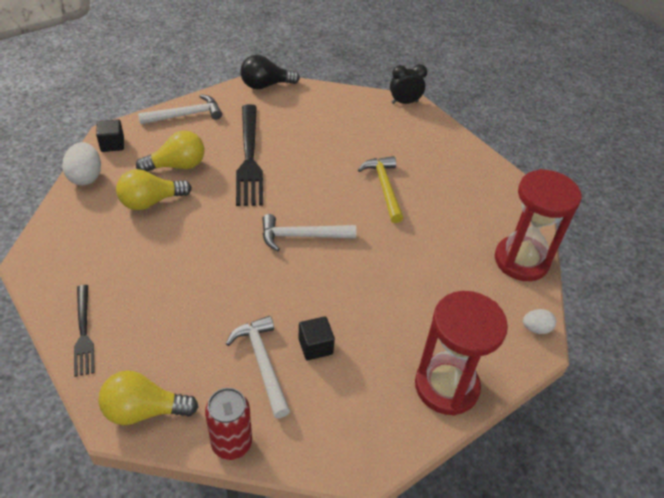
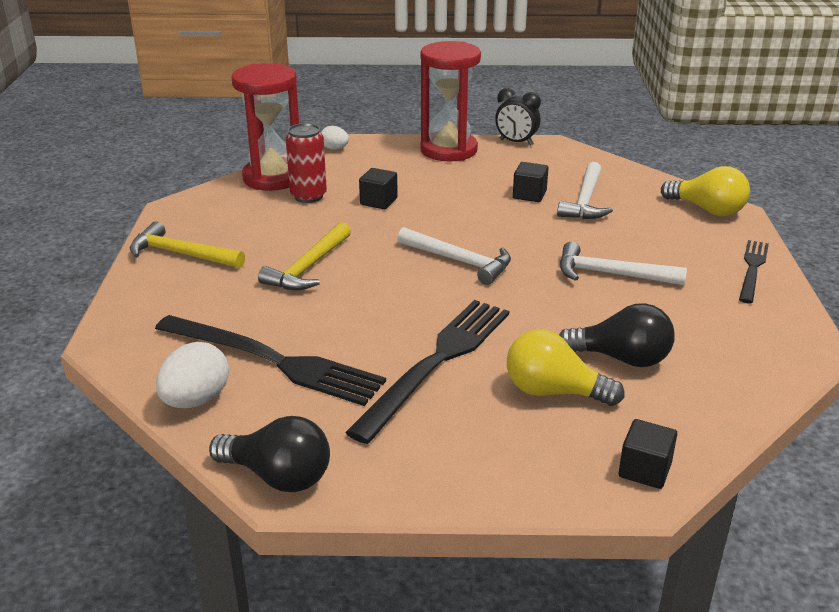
camera: 140 degrees left, 15 degrees down
(86, 177) = (709, 429): white egg -> white egg (196, 400)
(151, 202) = (621, 358): yellow light bulb -> black light bulb
(186, 115) = (479, 475): white hammer -> white hammer (611, 274)
(232, 443) = (642, 177): red can -> red can (308, 196)
(327, 126) = (273, 361): none -> black fork
(404, 102) = (112, 349): black clock -> black clock (516, 142)
(417, 272) = (378, 201): none -> black cube
(464, 165) = (181, 254): none -> yellow hammer

